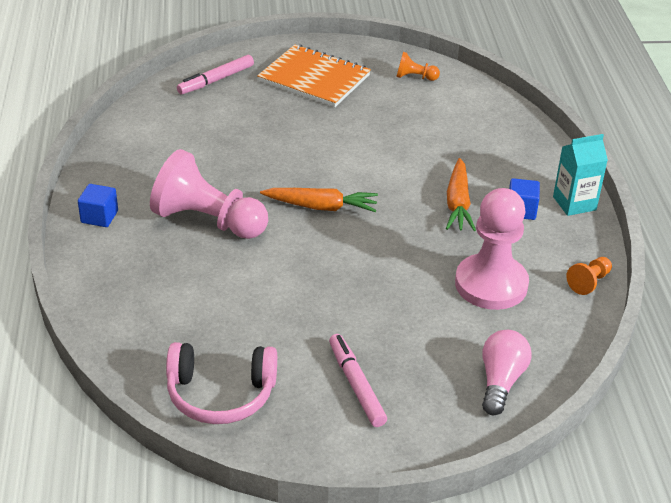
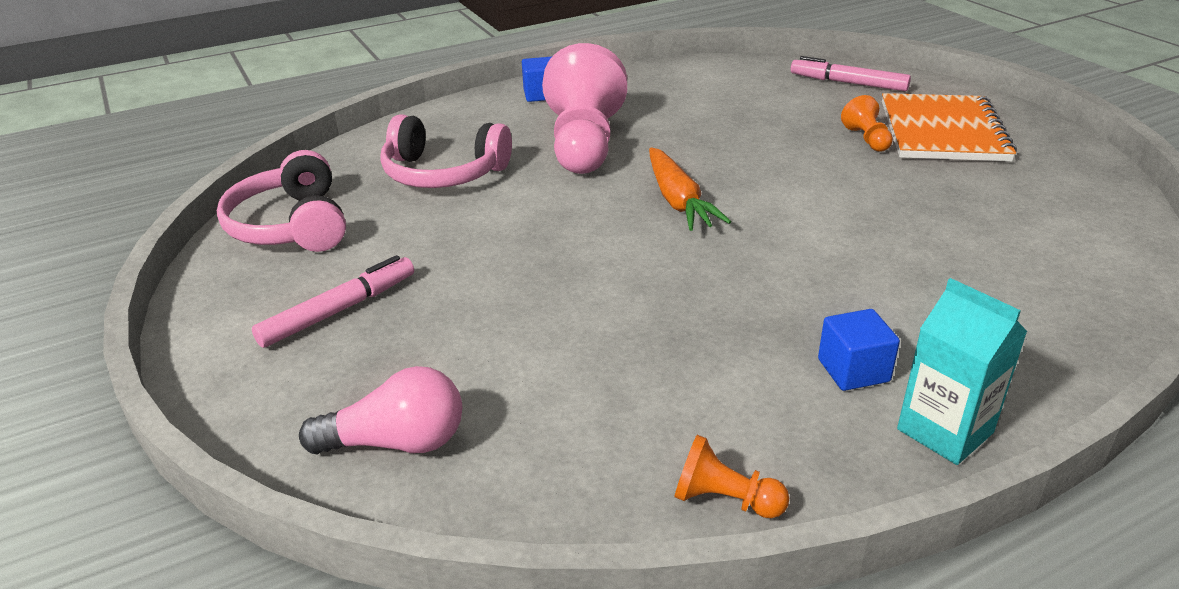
camera: 70 degrees right, 5 degrees down
(197, 300) = (443, 173): none -> pink headphones
(415, 77) = (1066, 195): orange pawn -> orange pawn (866, 139)
(458, 203) = (801, 303): orange carrot -> none
(491, 284) = (628, 380): pink pawn -> none

